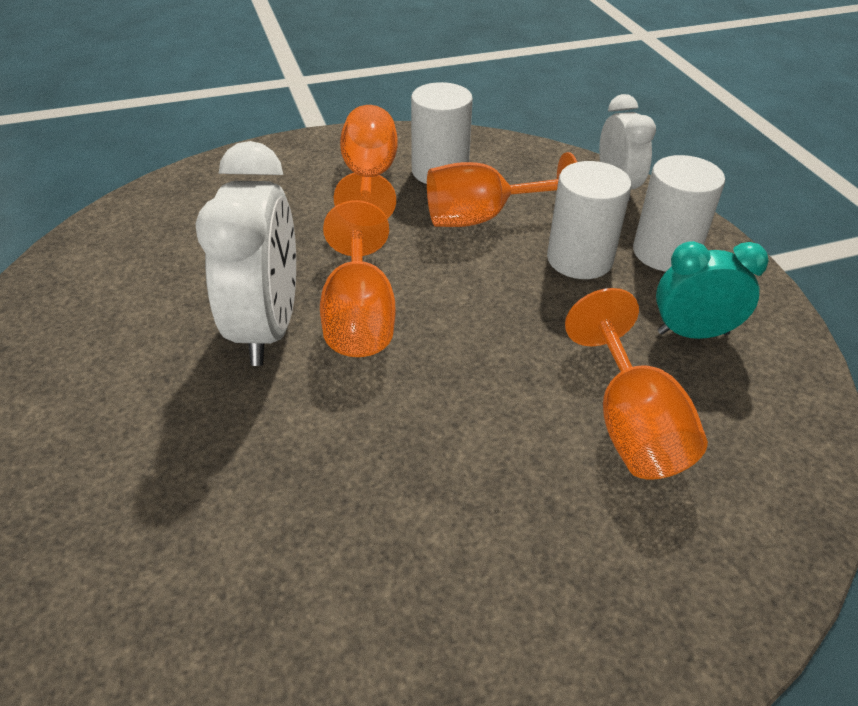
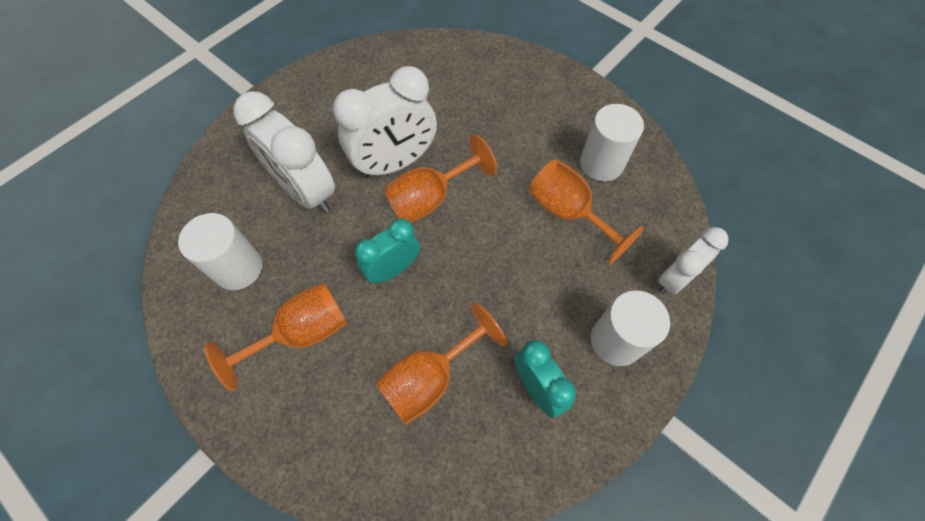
camera: 60 degrees right, 20 degrees up
(212, 446) = (306, 191): none -> white clock
(369, 178) = (562, 131): orange goblet -> orange goblet (302, 333)
(439, 397) = (393, 269): none -> turquoise clock
(579, 259) = (567, 289): white cylinder -> white cylinder (238, 268)

